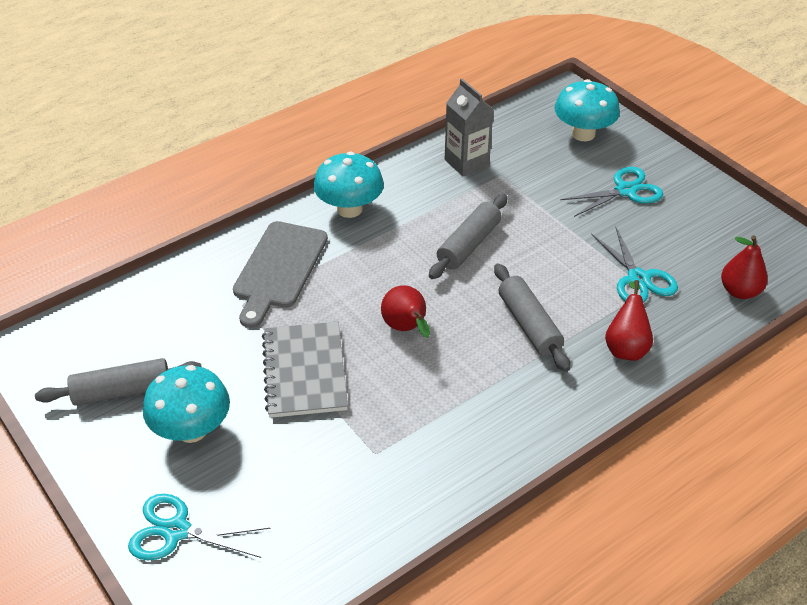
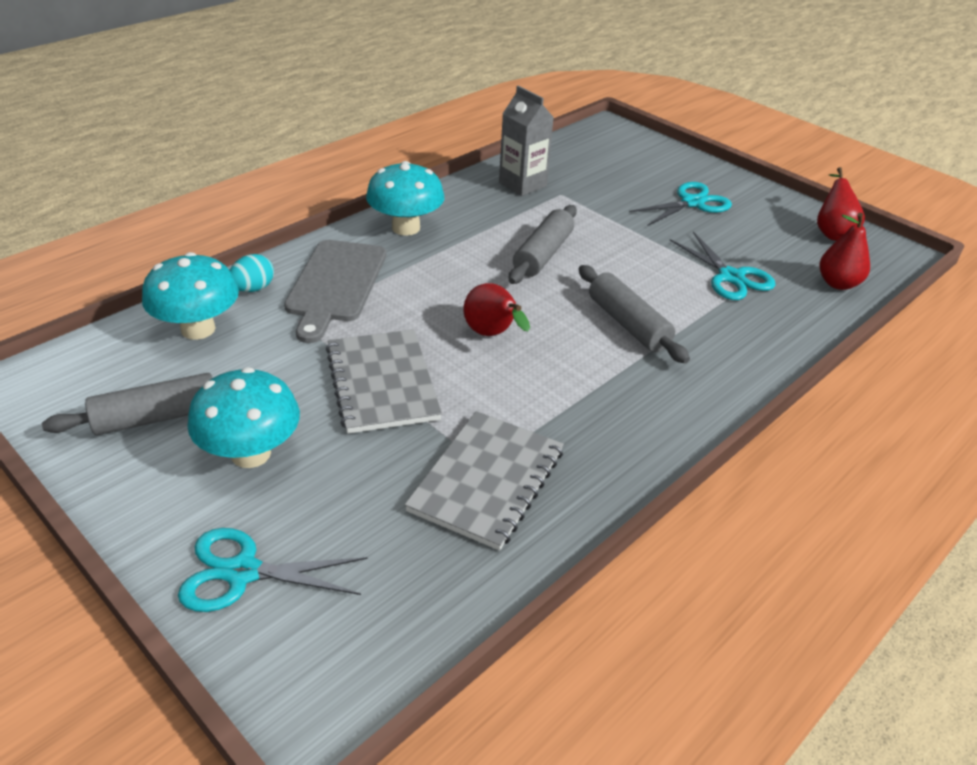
camera: 10 degrees left, 5 degrees down
(208, 269) = (253, 289): none -> turquoise egg
(375, 469) = (487, 481): none -> grey notebook
(583, 134) = (635, 158): turquoise mushroom -> turquoise mushroom (198, 329)
(626, 346) = (739, 339): red pear -> red pear (832, 232)

